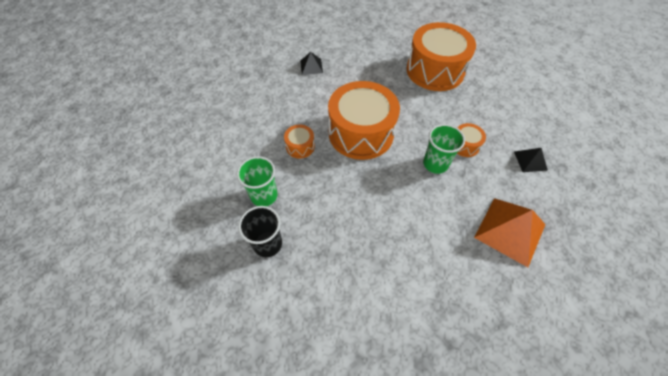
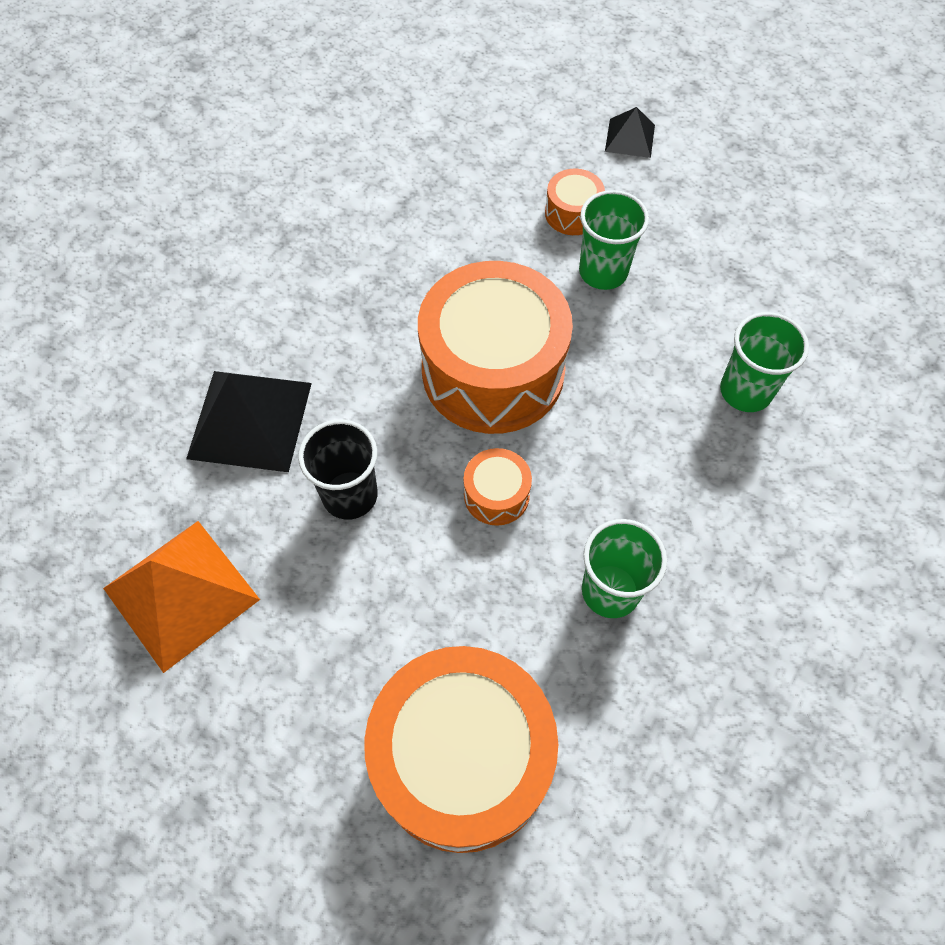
camera: 75 degrees left, 5 degrees up
(268, 244) = (726, 601): black cup -> black cup (350, 495)
(311, 66) = (250, 420): black pyramid -> black pyramid, size x1.89
(389, 238) = (745, 391): none -> green cup
(435, 70) = (362, 191): orange drum -> orange drum (462, 758)
(510, 230) = (758, 219): orange pyramid -> orange pyramid (181, 593)

